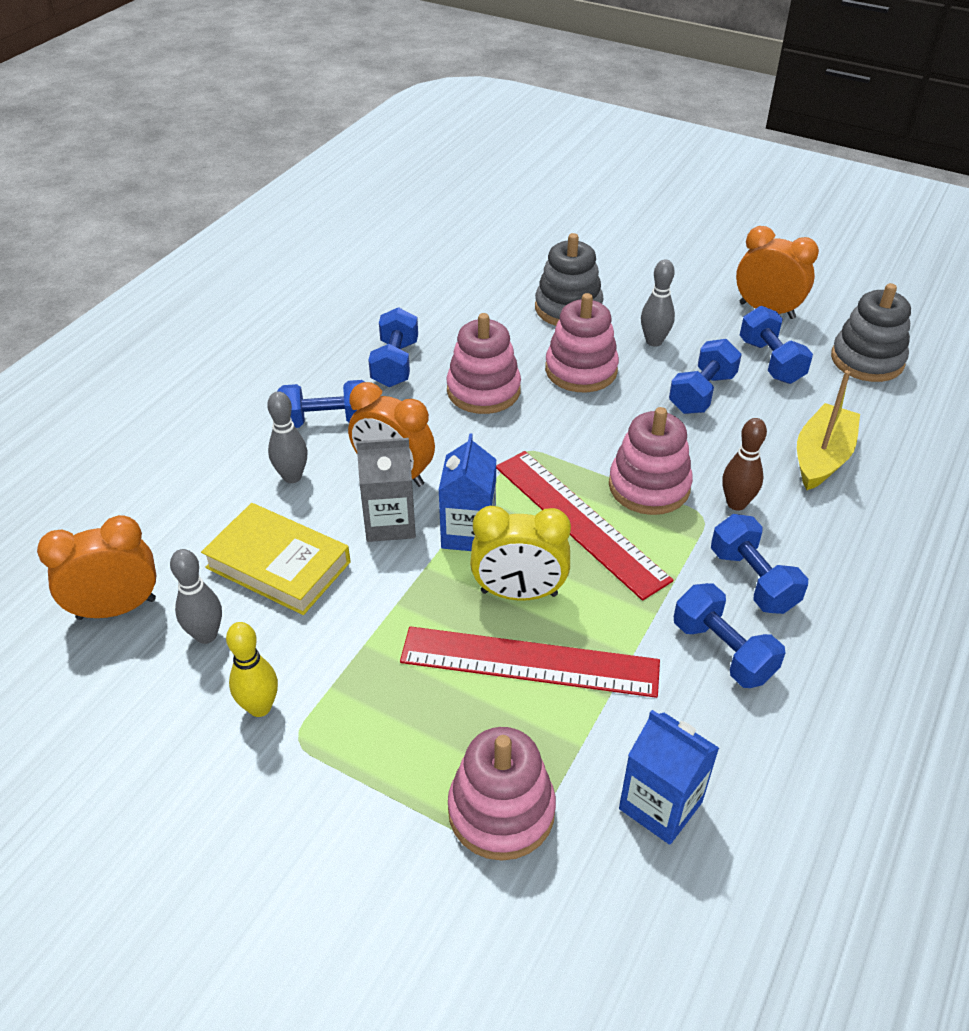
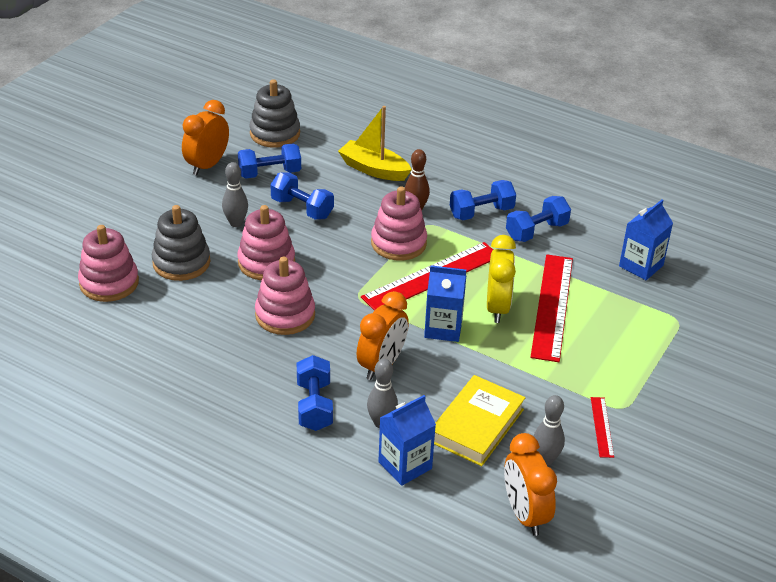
camera: 90 degrees left, 5 degrees down
(220, 498) = (405, 465): none -> blue carton
(260, 707) = (602, 427): yellow bowling pin -> red ruler
(390, 523) = (433, 367): grey carton -> none
(395, 364) = (241, 365): blue dumbbell -> none
(501, 811) = (655, 323): pink stacking toy -> pink stacking toy (109, 283)

